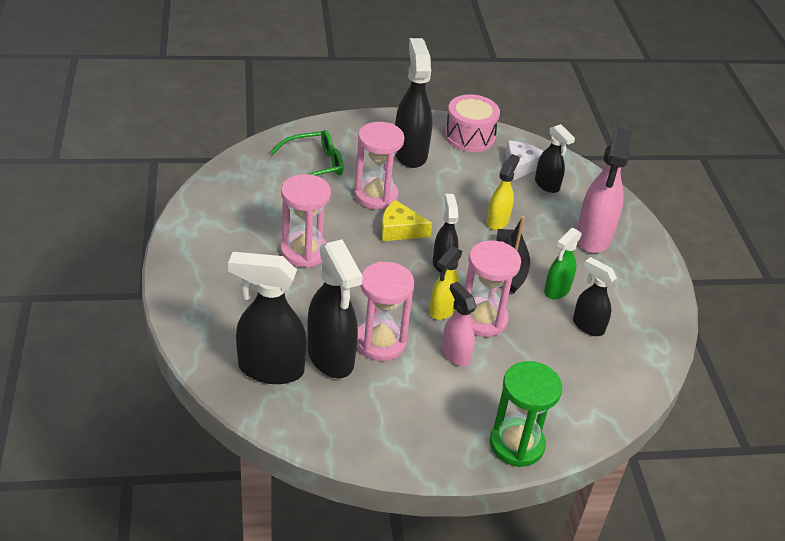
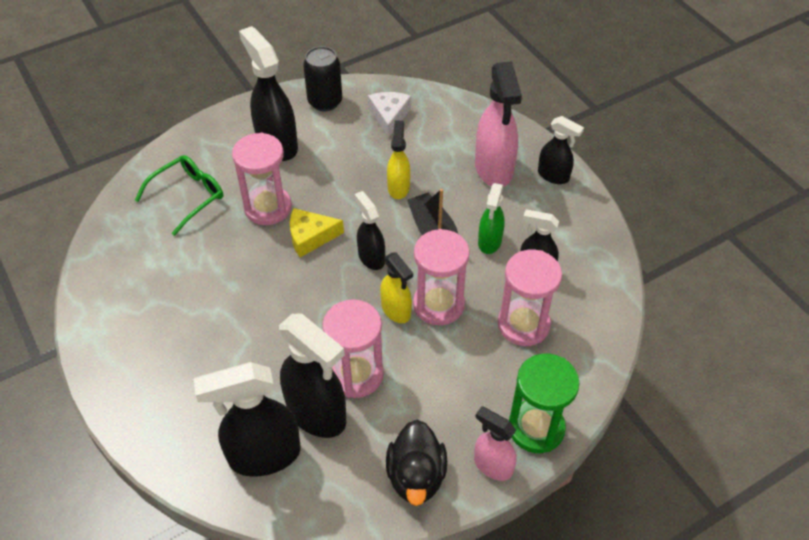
camera: 20 degrees left, 10 degrees up
(304, 252) = (229, 303): pink hourglass -> pink hourglass (523, 324)
(389, 436) = (416, 476): none -> black duck
(442, 310) = (396, 311): yellow spray bottle -> yellow spray bottle turned 45 degrees counterclockwise
(455, 354) = (432, 354): pink spray bottle -> pink spray bottle (492, 465)
(469, 136) = (325, 102): pink drum -> black can
(547, 185) = (424, 128): black spray bottle -> black spray bottle (553, 176)

